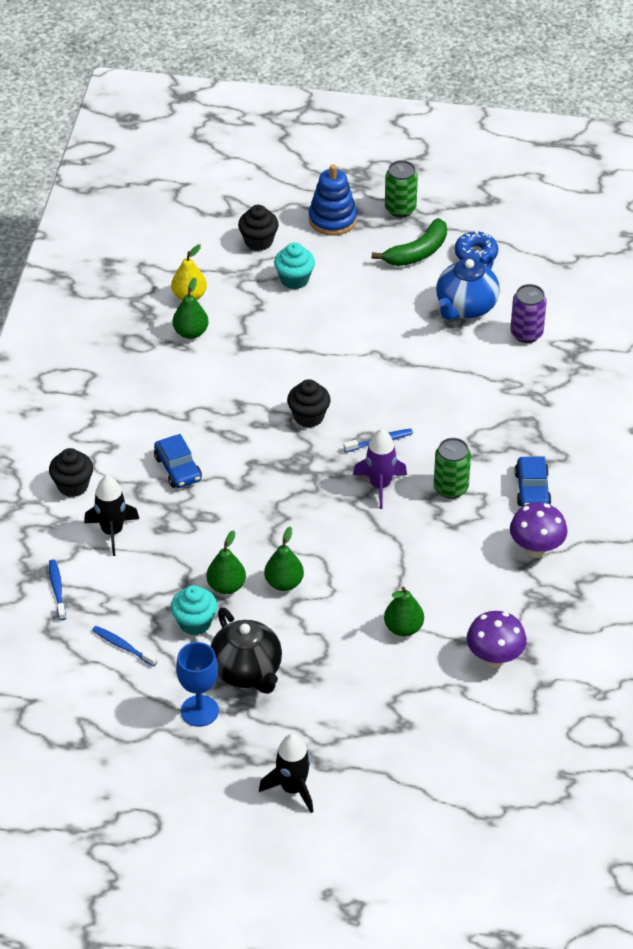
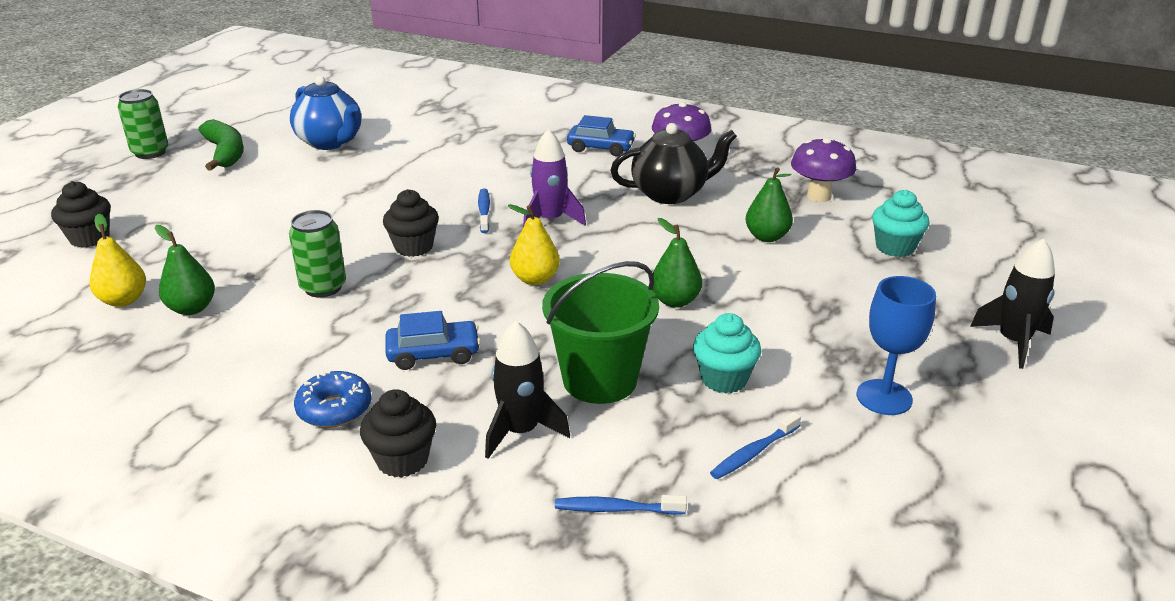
camera: 75 degrees left, 15 degrees down
(174, 559) = (600, 380): none -> green bucket
(226, 586) = (666, 344): green pear -> none
(247, 671) = (818, 348): black teapot -> black teapot (671, 194)
(287, 497) = (535, 279): none -> yellow pear
(294, 279) = (182, 225): turquoise cupcake -> turquoise cupcake (895, 247)
(332, 219) = (115, 189): blue stacking toy -> none
(451, 488) = (576, 184): green can -> green can (323, 287)
(476, 254) = (262, 127): blue donut -> blue donut (334, 409)
(526, 333) = (394, 122): purple can -> none

